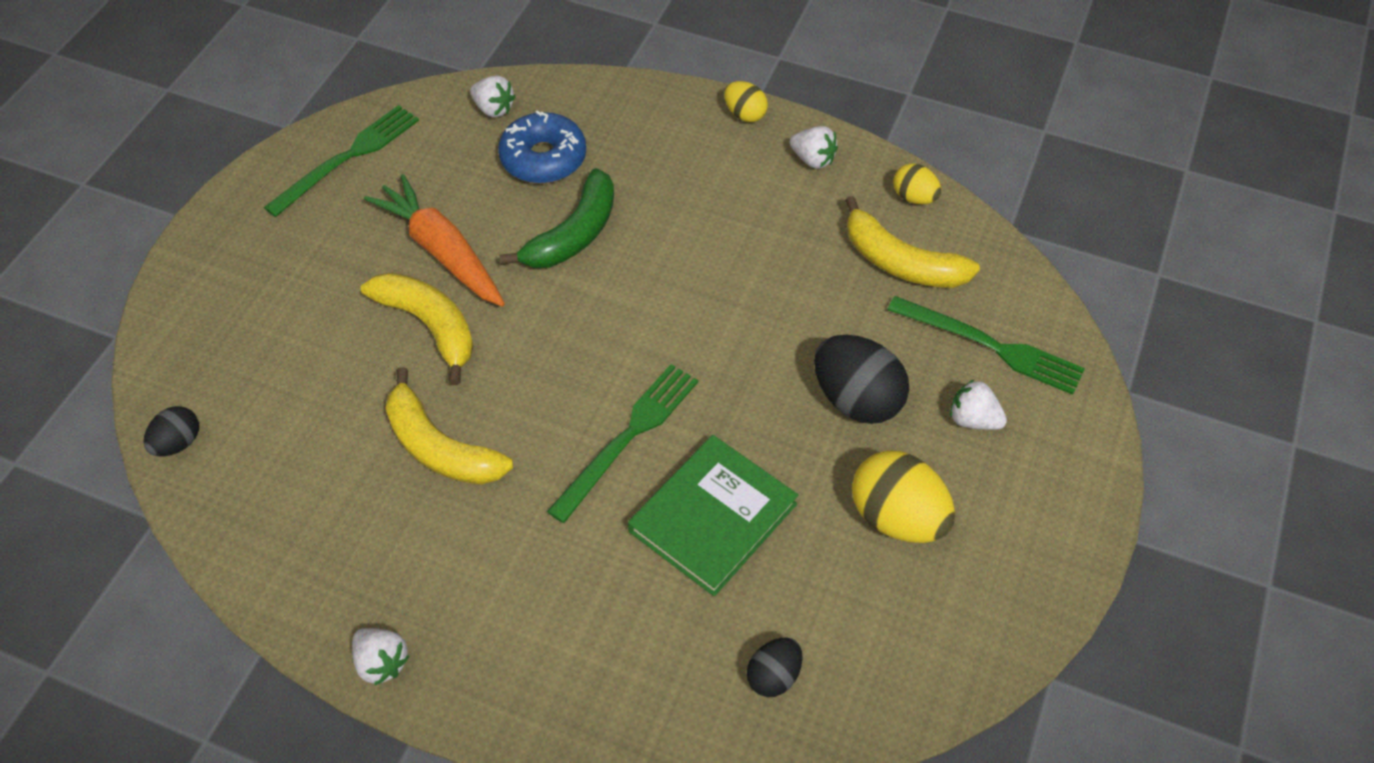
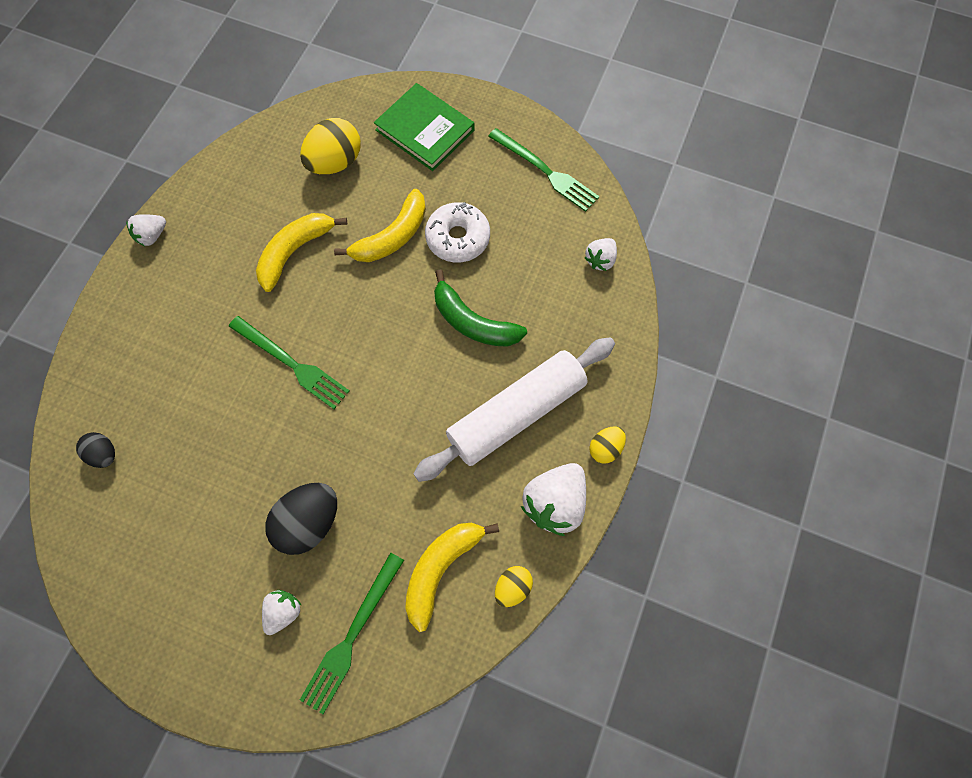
camera: 90 degrees right, 15 degrees up
(178, 443) = (311, 115): black egg -> none
(442, 251) = (458, 238): orange carrot -> white donut
(543, 158) = (549, 297): blue donut -> none
(702, 192) = (516, 413): none -> white rolling pin
(713, 518) = (222, 418): green book -> green book (425, 130)
(813, 159) = (554, 503): white strawberry -> white strawberry, size x1.77
(897, 518) = (206, 544): yellow egg -> yellow egg (335, 163)

